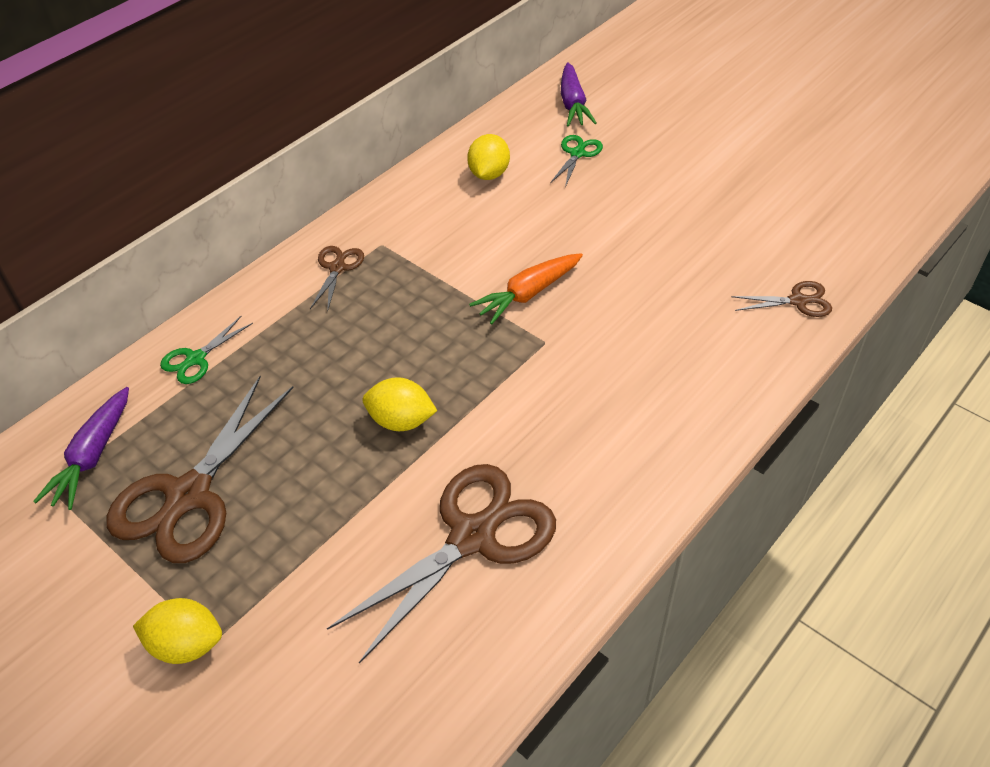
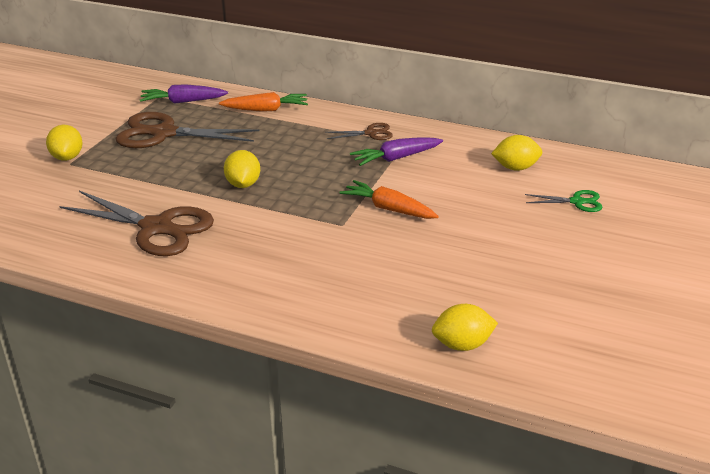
camera: 70 degrees right, 15 degrees down
(196, 359) = (266, 110): green scissors -> orange carrot
(573, 104) = (645, 188): purple carrot -> purple carrot (396, 158)
(798, 301) = (462, 345): brown scissors -> yellow lemon

